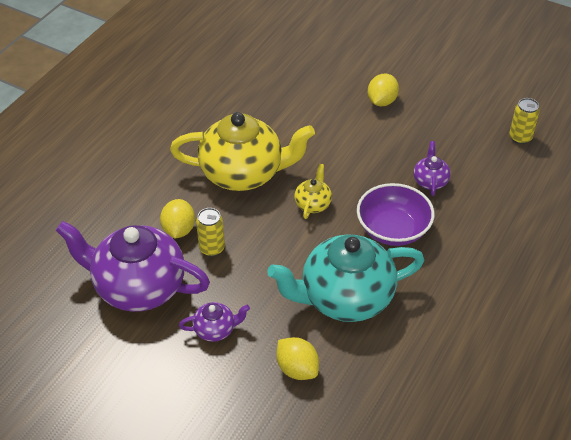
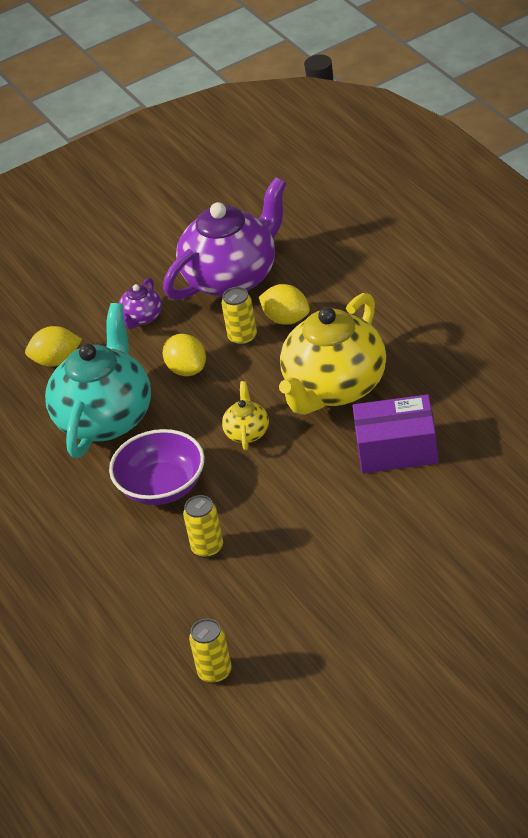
camera: 125 degrees right, 5 degrees down
(287, 122) = (397, 449): none -> purple box
(313, 204) = (247, 432): yellow teapot -> yellow teapot turned 135 degrees counterclockwise
(381, 101) = (377, 555): yellow lemon -> yellow lemon (187, 369)
(430, 181) = (207, 548): purple teapot -> yellow can

